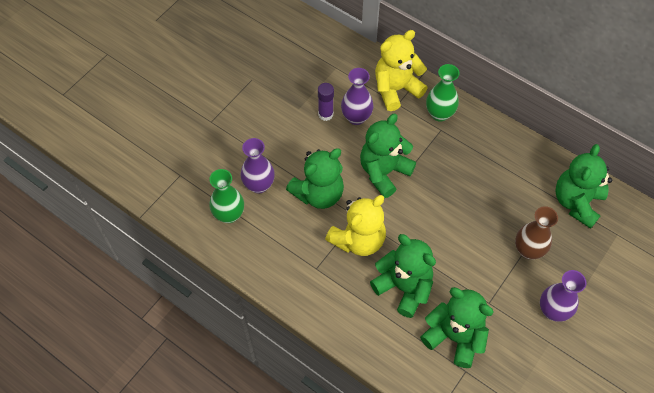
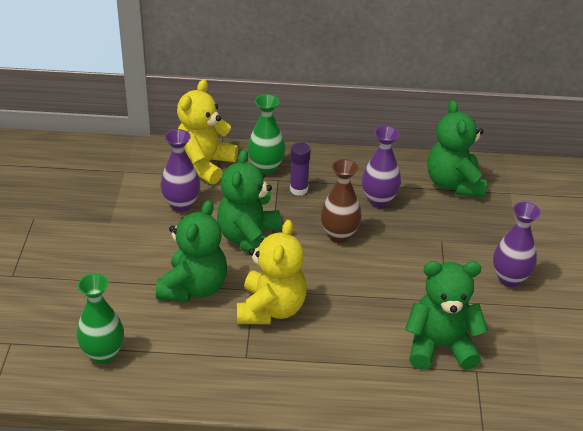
camera: 35 degrees left, 20 degrees down
(259, 185) = (118, 310): purple vase -> purple vase (379, 200)
(325, 114) = (145, 215): purple glue stick -> purple glue stick (298, 189)
(404, 287) = (353, 328): green teddy bear -> none
(528, 250) = (444, 240): brown vase -> brown vase (339, 235)

